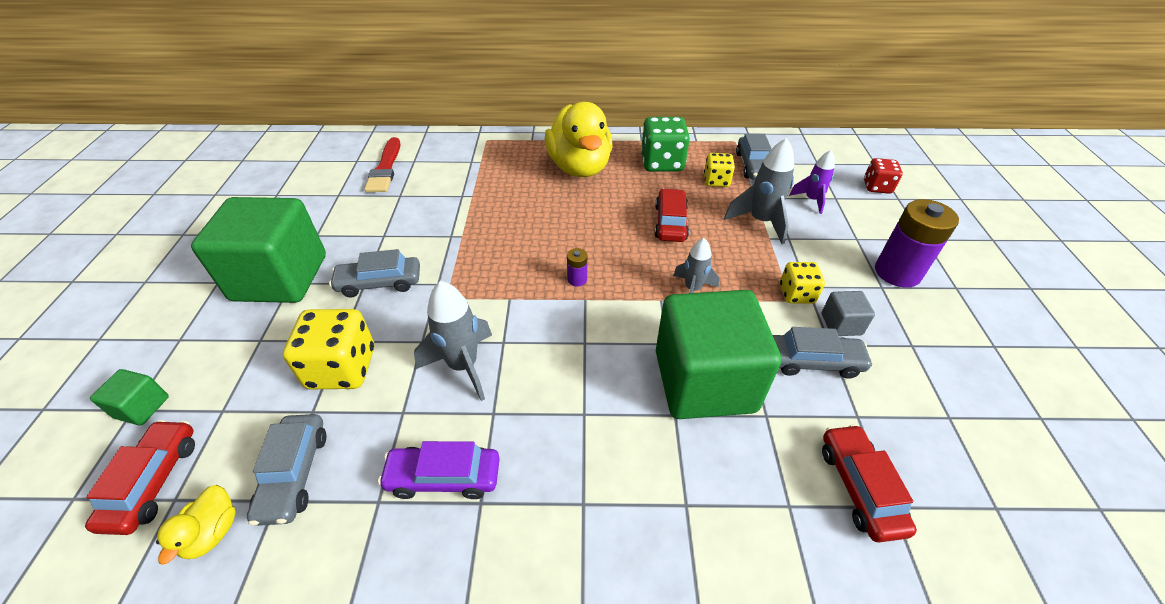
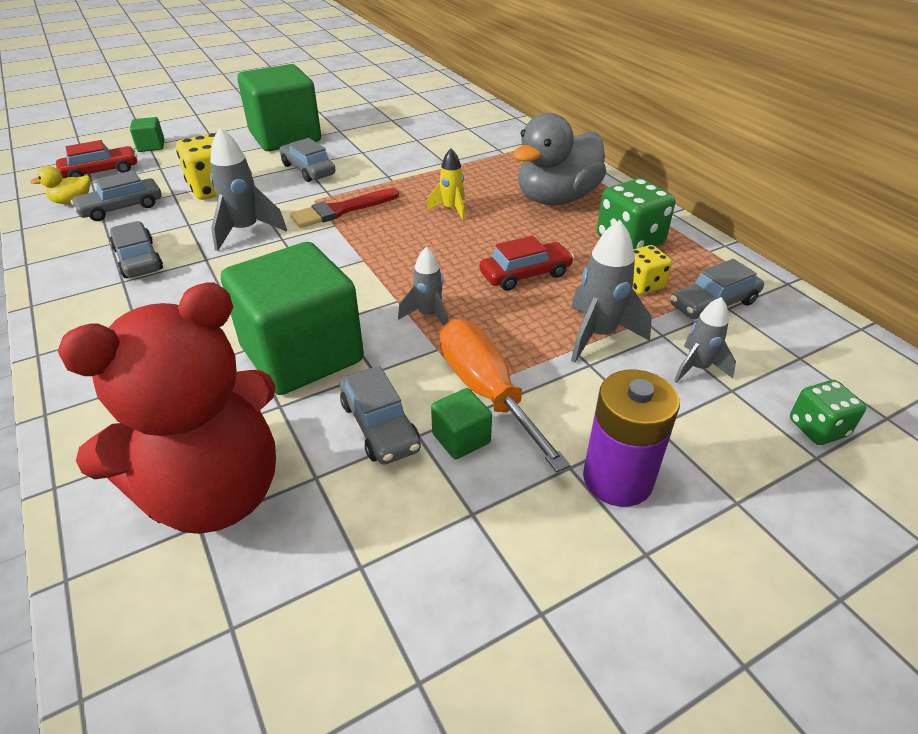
camera: 60 degrees right, 5 degrees down
(385, 168) = (444, 122): red brush -> red brush (341, 210)
(444, 477) = (138, 259): purple car -> grey car
(547, 222) = (451, 209): none -> yellow rocket
(577, 279) = (385, 248): purple battery -> none
(579, 167) = (556, 199): yellow duck -> grey duck
(796, 294) = (486, 391): yellow dice -> orange screwdriver
(811, 200) = (697, 368): purple rocket -> grey rocket
(841, 324) = (461, 438): grey cube -> green cube
(859, 487) = (214, 493): red car -> red teddy bear
(877, 187) = (817, 428): red dice -> green dice

